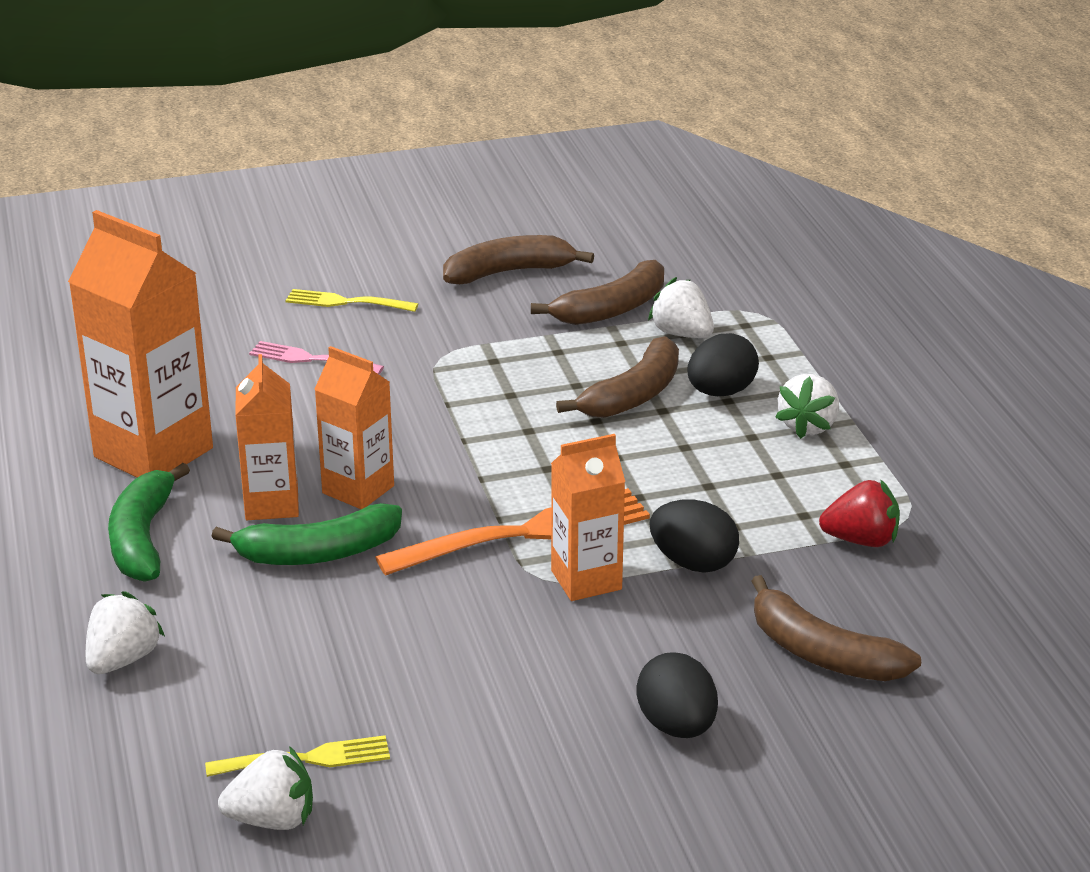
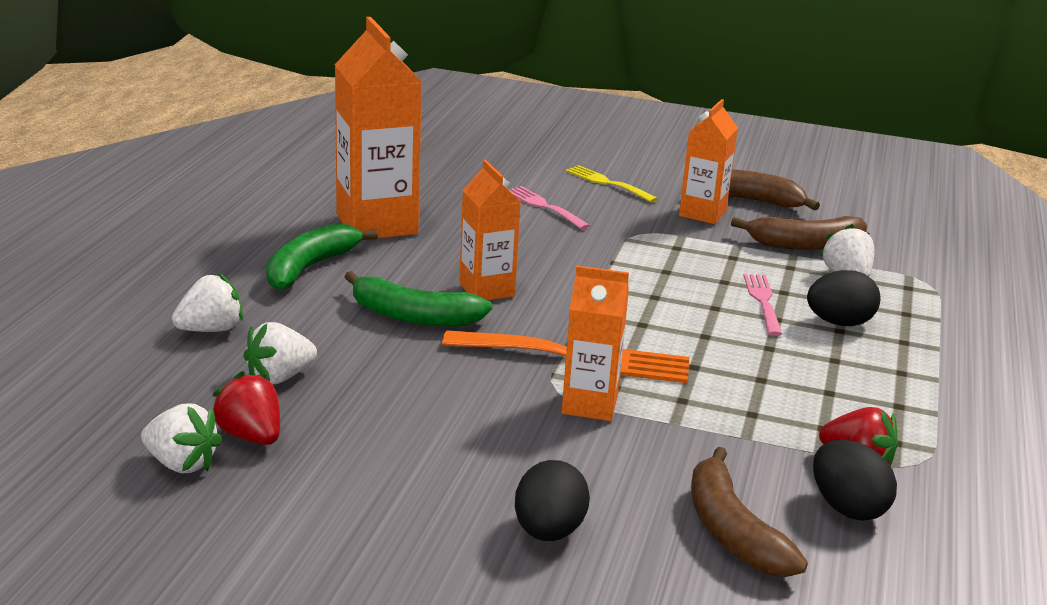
camera: 30 degrees right, 5 degrees down
(272, 504) = (417, 277): orange carton -> orange carton (702, 213)
(306, 759) = (251, 436): yellow fork -> red strawberry
(633, 395) = (763, 301): brown banana -> pink fork
(693, 563) = (690, 425): black egg -> black egg (847, 508)
(808, 426) = (892, 369): white strawberry -> white strawberry (279, 377)

